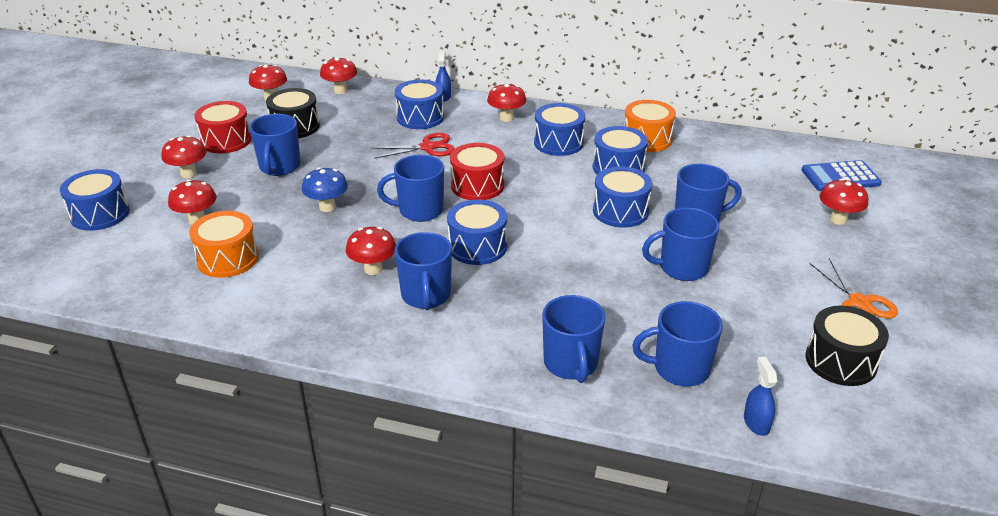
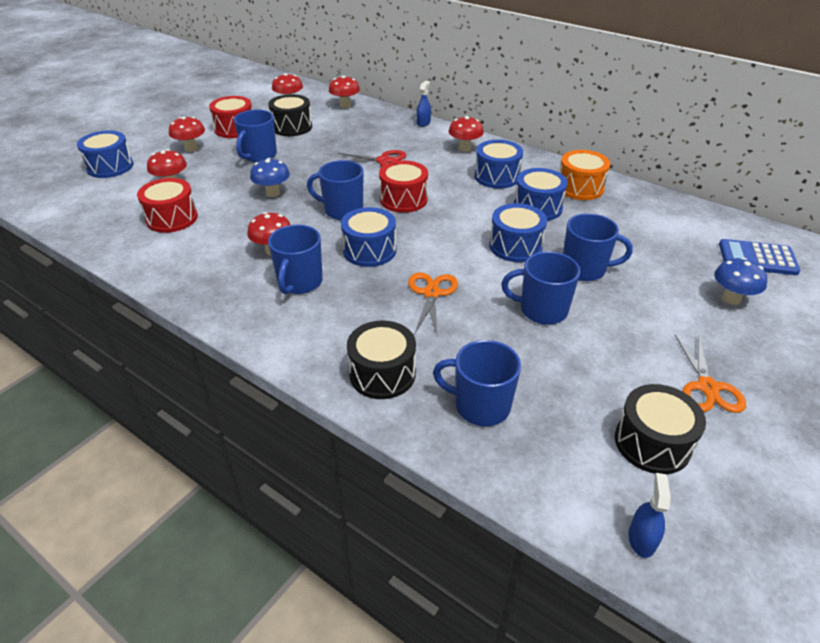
camera: 20 degrees right, 5 degrees up
(228, 259) = (172, 218): orange drum -> red drum
(420, 117) = (393, 136): blue drum -> none
(568, 276) = (431, 293): none -> orange scissors
(571, 364) = (382, 374): blue mug -> black drum
(756, 423) = (524, 481): blue spray bottle -> blue spray bottle (641, 539)
(838, 220) = (731, 299): red mushroom -> blue mushroom

